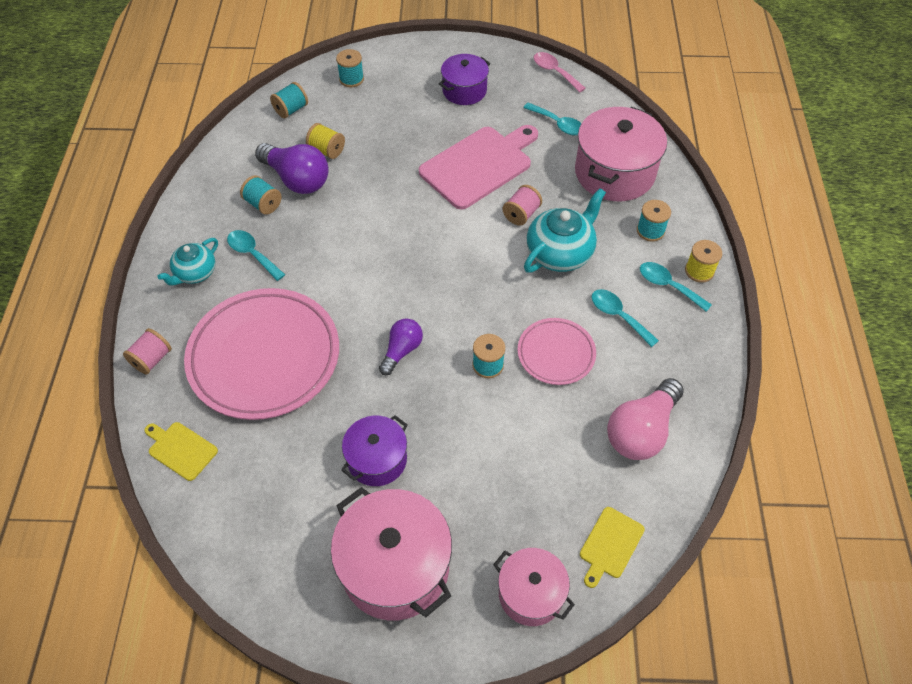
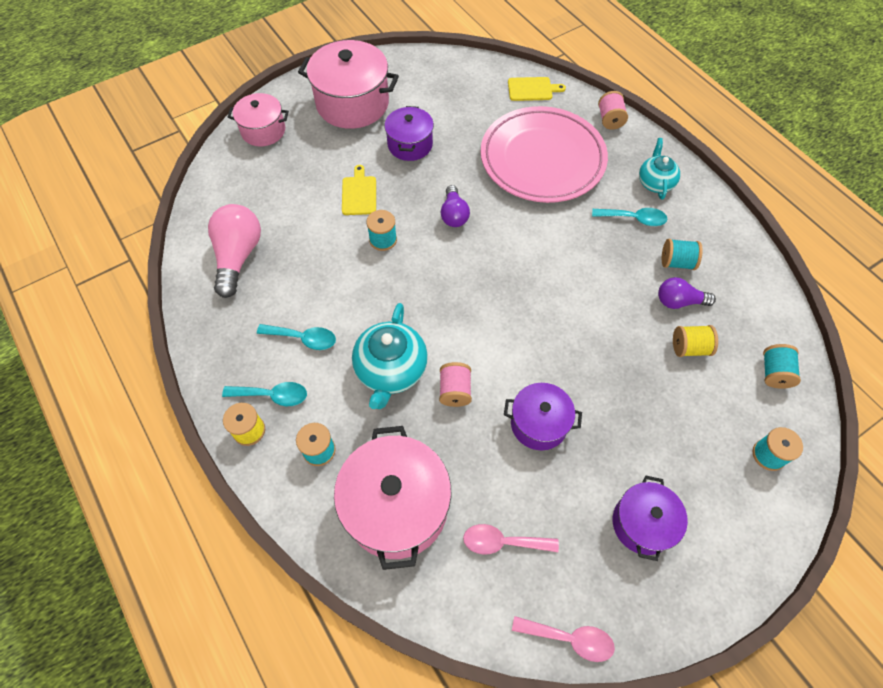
camera: 145 degrees right, 5 degrees up
(296, 179) = (679, 301): purple light bulb -> purple light bulb, size x0.60
(479, 165) = (539, 424): pink cutting board -> purple pot
(556, 353) = (336, 277): pink plate -> none
(558, 124) = (502, 542): turquoise spoon -> pink spoon
(610, 545) = (226, 177): yellow cutting board -> yellow cutting board (359, 194)

